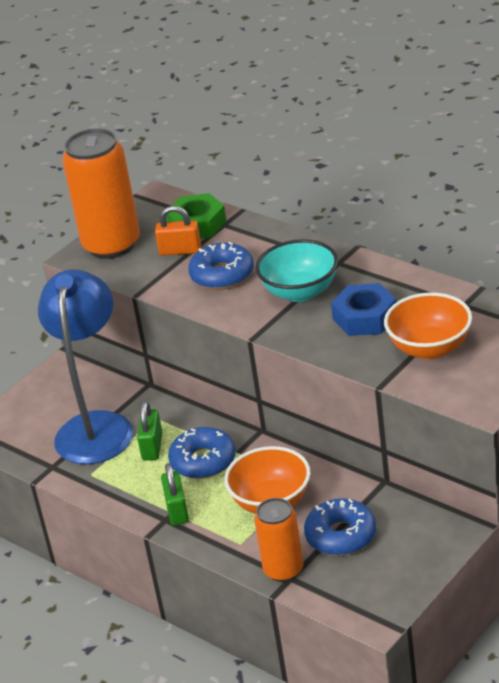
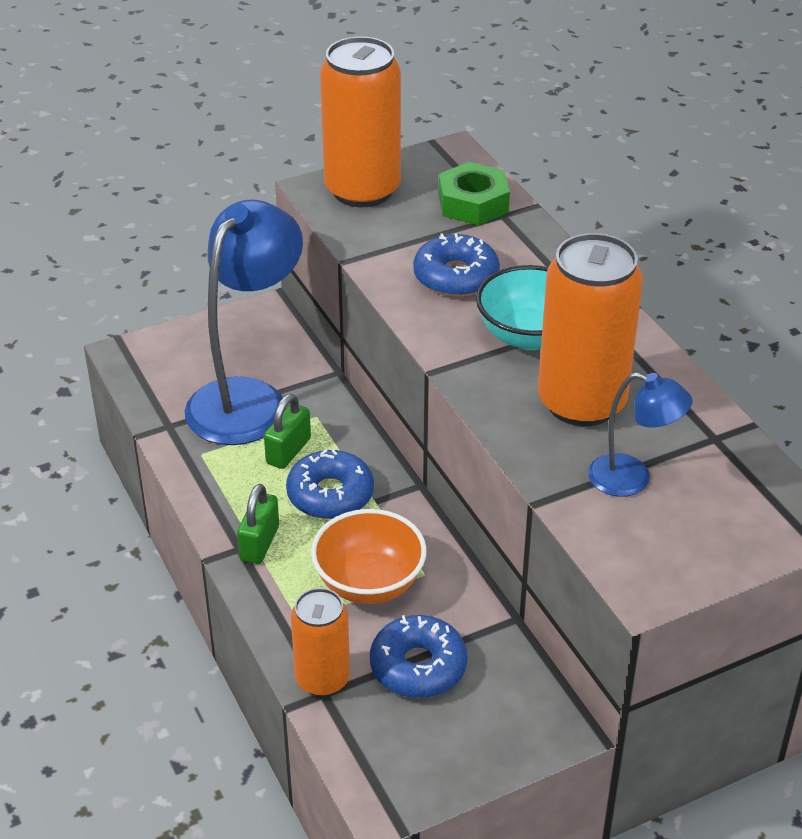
camera: 20 degrees right, 5 degrees up
(180, 251) = (431, 227): orange padlock -> none
(365, 317) = (581, 403): blue nut -> orange can
(430, 348) = (632, 479): orange bowl -> blue lamp

